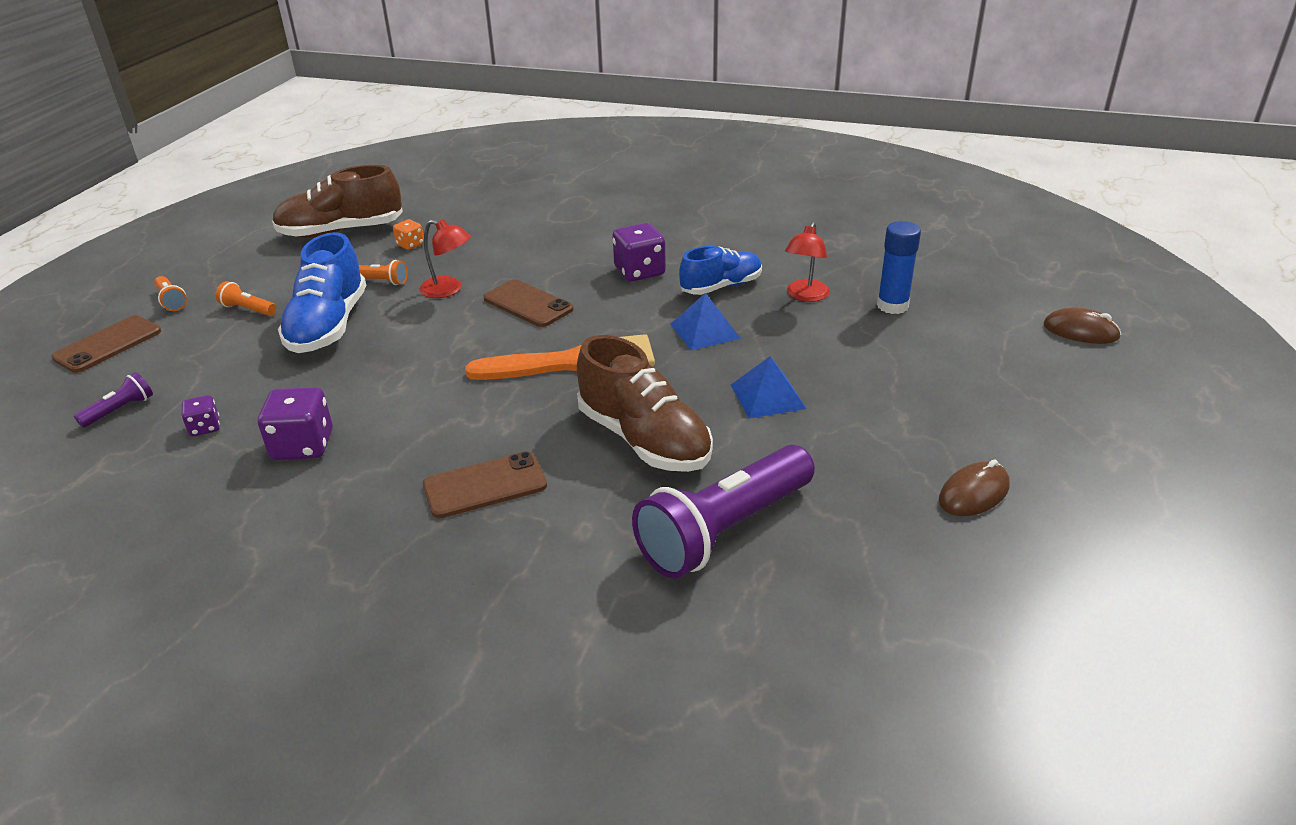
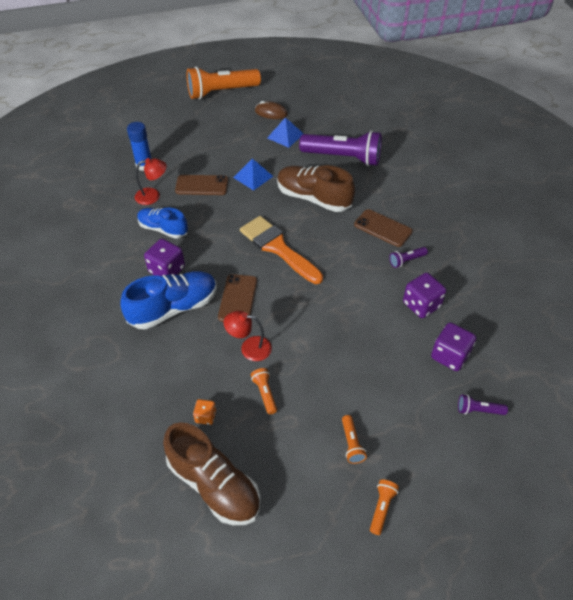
camera: 125 degrees left, 15 degrees up
(108, 344) = (449, 490): brown phone -> brown phone (201, 185)
(205, 427) = (450, 356): purple dice -> purple dice, size x1.81
(328, 326) = (331, 379): blue shoe -> blue shoe (173, 308)
(390, 475) = (406, 261): none -> purple flashlight
(448, 290) = (249, 348): red lamp -> red lamp turned 75 degrees counterclockwise
(644, 439) = (313, 198): brown shoe -> brown shoe turned 75 degrees counterclockwise
(705, 331) = (214, 216): blue pyramid -> blue pyramid (285, 136)
(1080, 331) = (132, 110): brown mouse -> none
(1104, 452) = (221, 92): none -> orange flashlight

